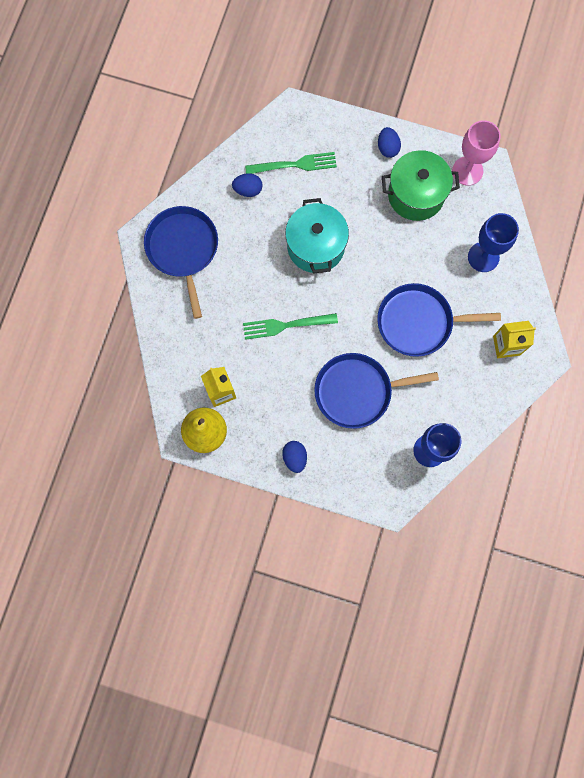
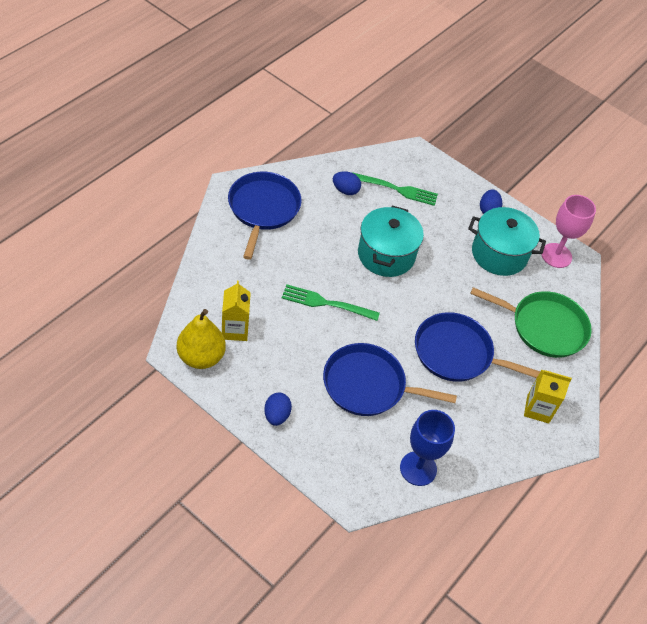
camera: 15 degrees right, 25 degrees down
(416, 195) = (499, 254): green pot -> turquoise pot
(483, 257) = (544, 327): blue goblet -> green pan

